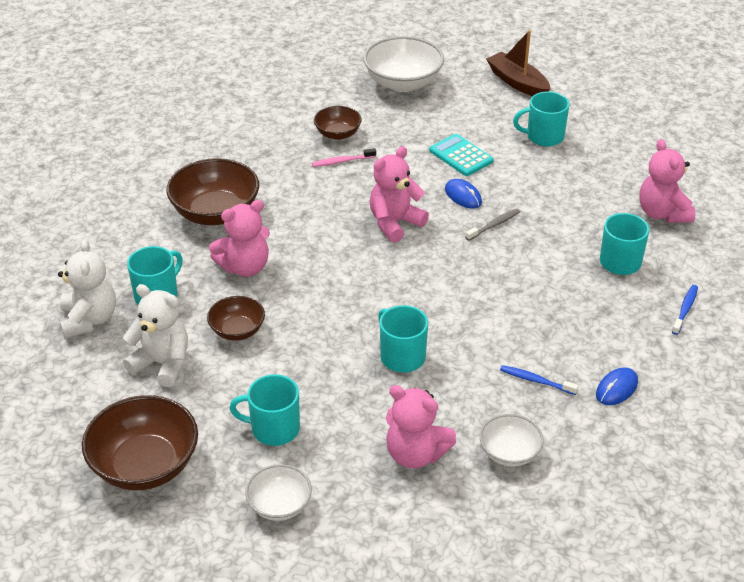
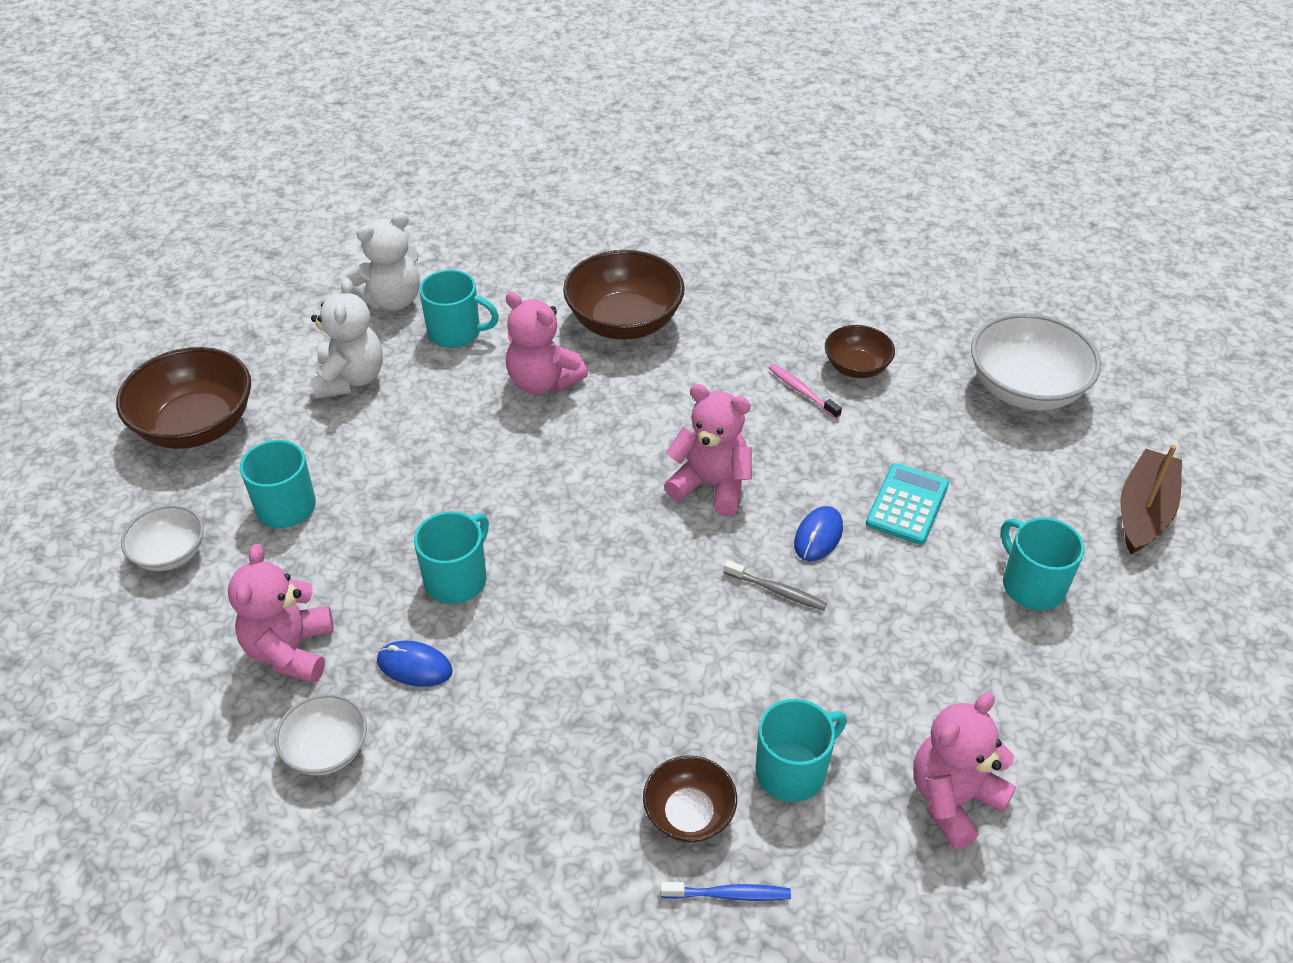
camera: 65 degrees right, 5 degrees up
(237, 330) = (431, 416): brown bowl -> brown bowl (689, 814)
(536, 381) = (476, 739): blue toothbrush -> none
(616, 388) = (503, 844): blue mouse -> blue mouse (414, 666)

